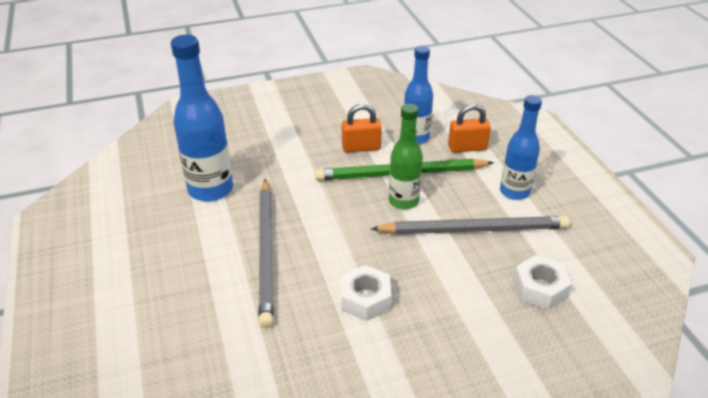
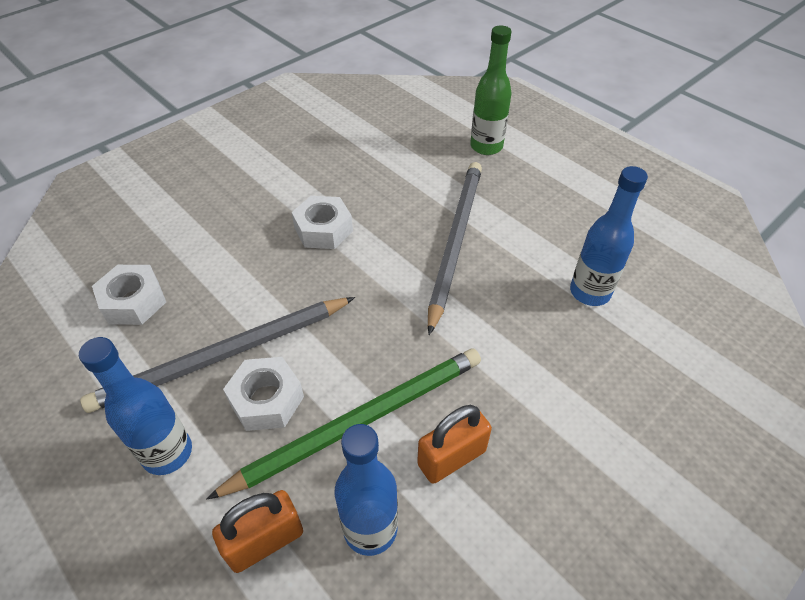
camera: 155 degrees right, 10 degrees up
(210, 189) = (590, 292): blue bottle -> blue bottle, size x0.66
(266, 252) = (455, 241): grey pencil -> grey pencil turned 45 degrees clockwise
(403, 201) = (334, 368): green bottle -> green bottle (486, 147)
(451, 198) = (266, 400): none -> white nut

